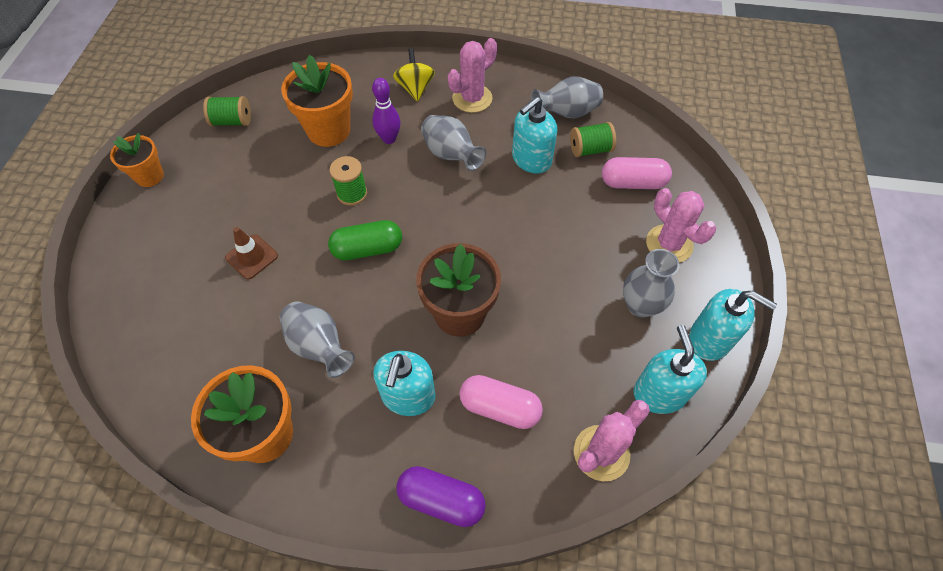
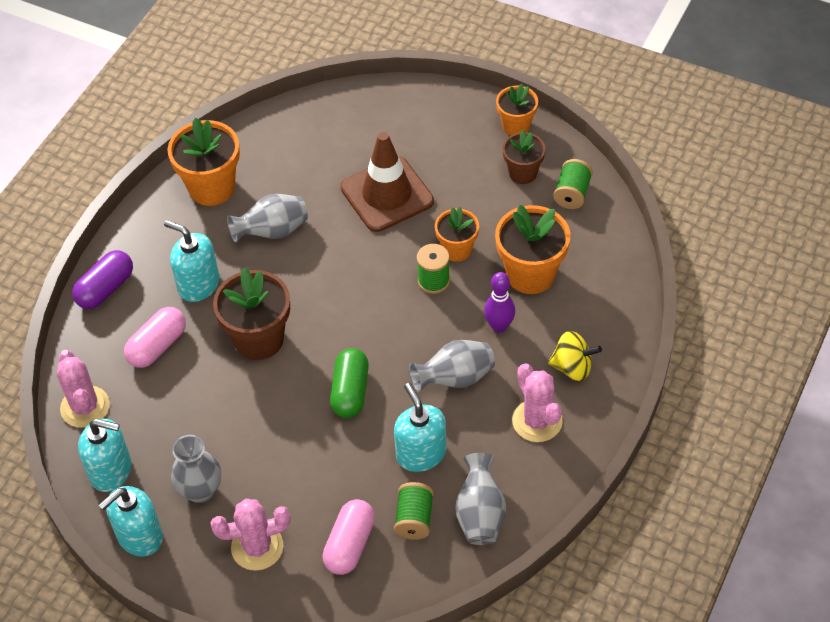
camera: 110 degrees right, 5 degrees down
(211, 159) = (522, 173): none -> brown flower pot
(252, 257) = (387, 194): brown traffic cone -> brown traffic cone, size x1.93
(312, 185) = (457, 250): none -> orange flower pot
(367, 249) = (360, 282): green capsule -> green capsule (350, 391)

